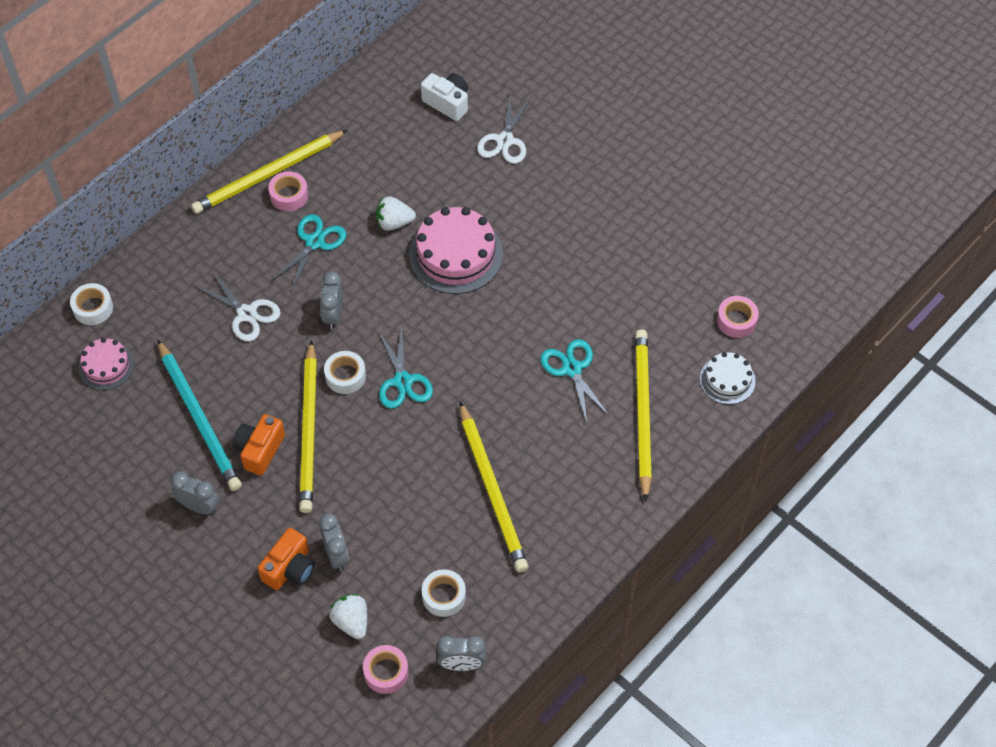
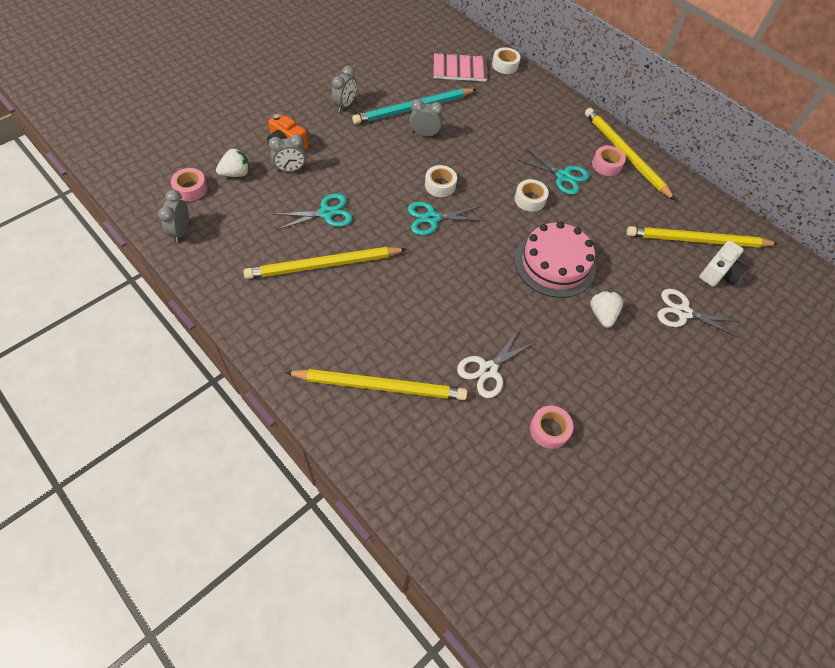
camera: 90 degrees right, 0 degrees up
(106, 366) = (459, 69): pink cake -> pink notebook
(246, 314) = (498, 136): white scissors -> white scissors (488, 369)
(259, 450) = (383, 136): orange camera -> none
(309, 430) = (396, 162): yellow pencil -> yellow pencil (697, 240)
(333, 315) = (495, 182): grey clock -> grey clock (425, 134)
(394, 223) = (585, 226): white strawberry -> white strawberry (602, 314)
(444, 596) = (240, 226): white tape -> white tape (530, 199)
(572, 369) = (433, 335): turquoise scissors -> turquoise scissors (326, 213)
(727, 380) = (408, 470): white cake -> none
(736, 320) = (478, 491): pink tape -> pink tape (549, 429)

